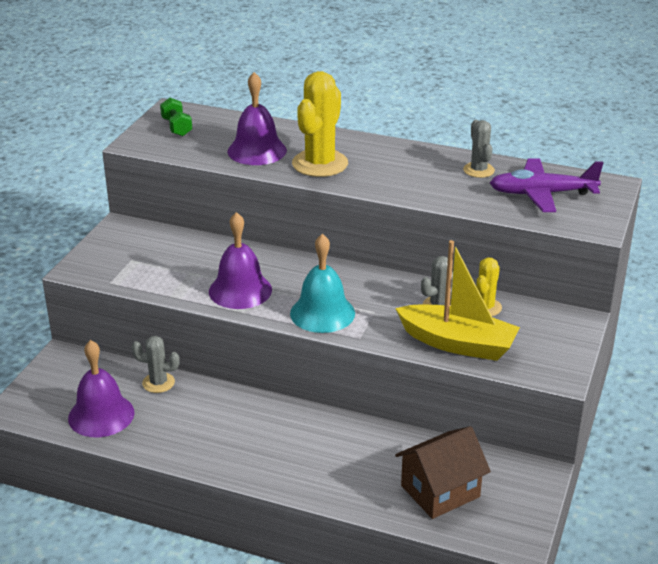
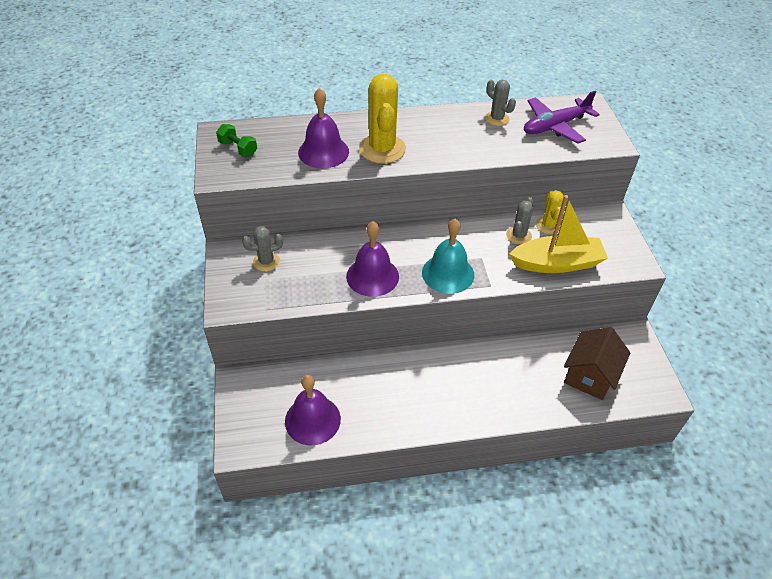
camera: 30 degrees left, 15 degrees up
(158, 383) = (333, 371): grey cactus -> grey cactus (266, 262)

